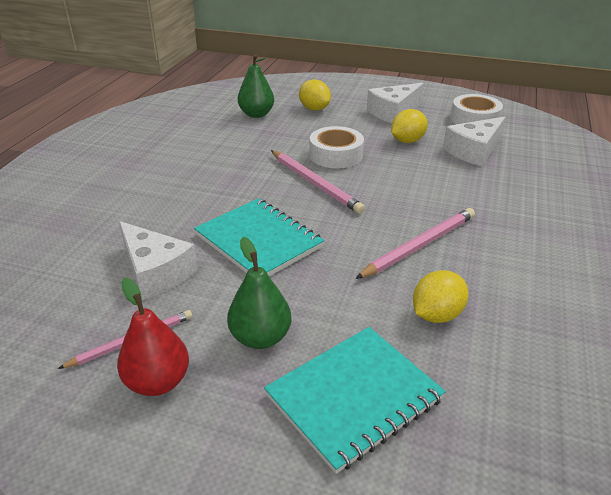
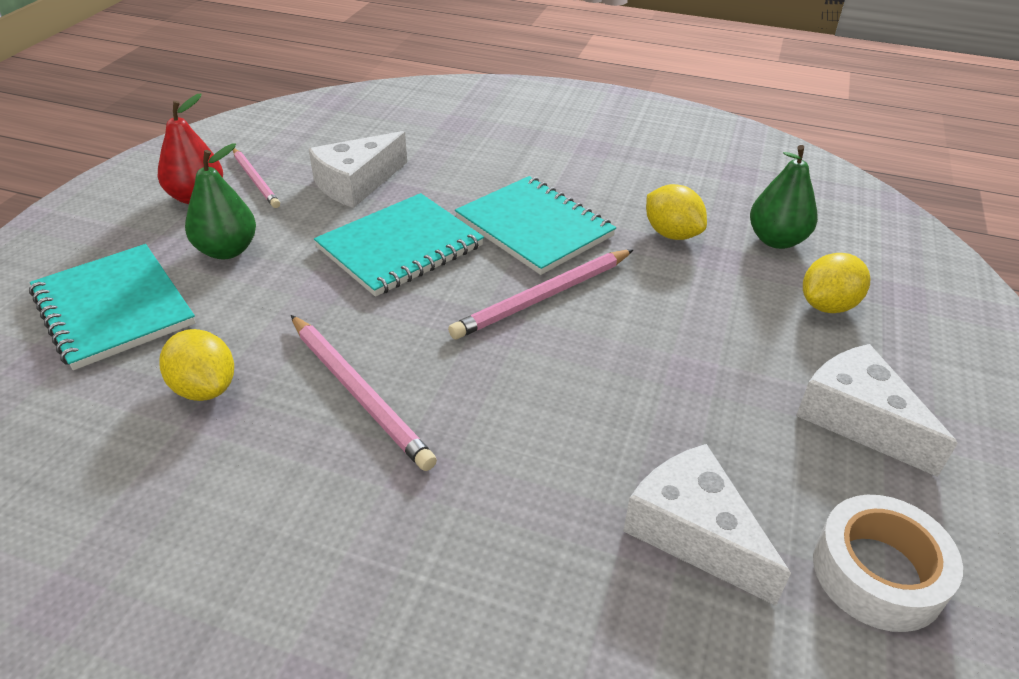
camera: 90 degrees right, 5 degrees up
(236, 186) = (534, 227): none -> turquoise notebook
(336, 155) = (641, 323): white tape -> none
(407, 141) = (718, 424): yellow lemon -> yellow lemon (671, 234)

